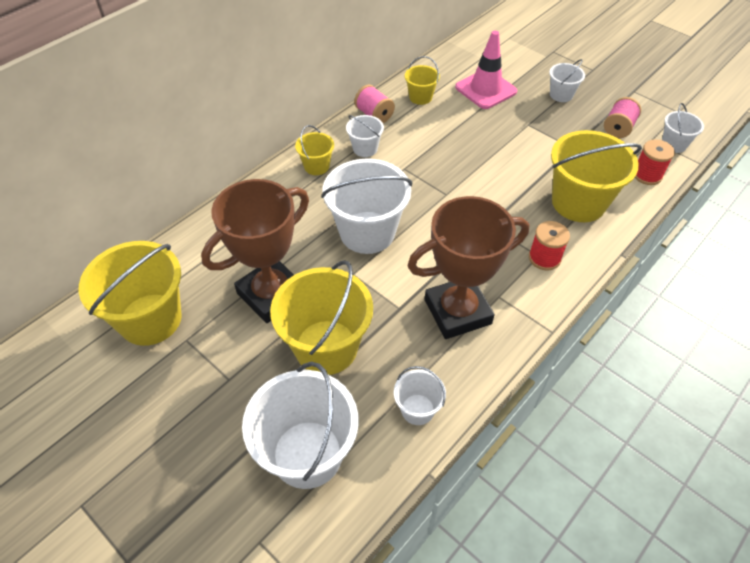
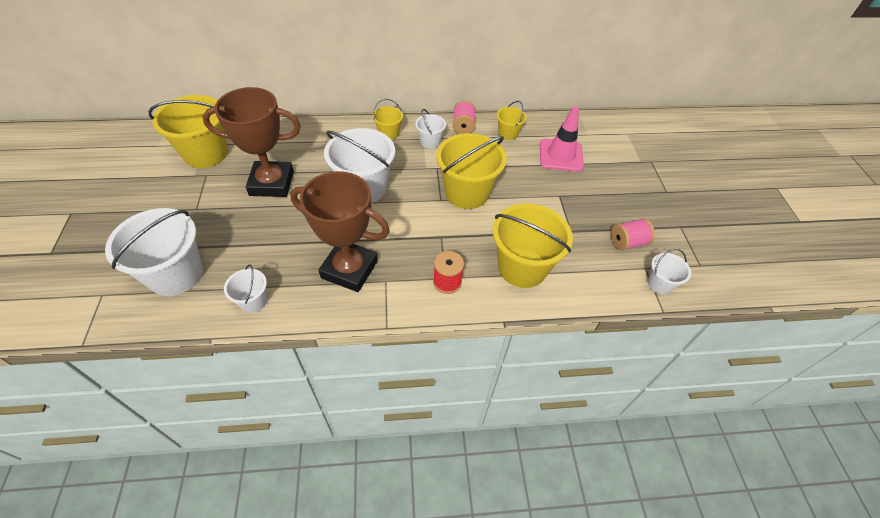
camera: 40 degrees right, 0 degrees up
(326, 347) = (258, 230): yellow bucket -> yellow bucket (467, 193)
(561, 95) = (614, 192): white bucket -> none
(647, 175) = (603, 288): red spool -> none

